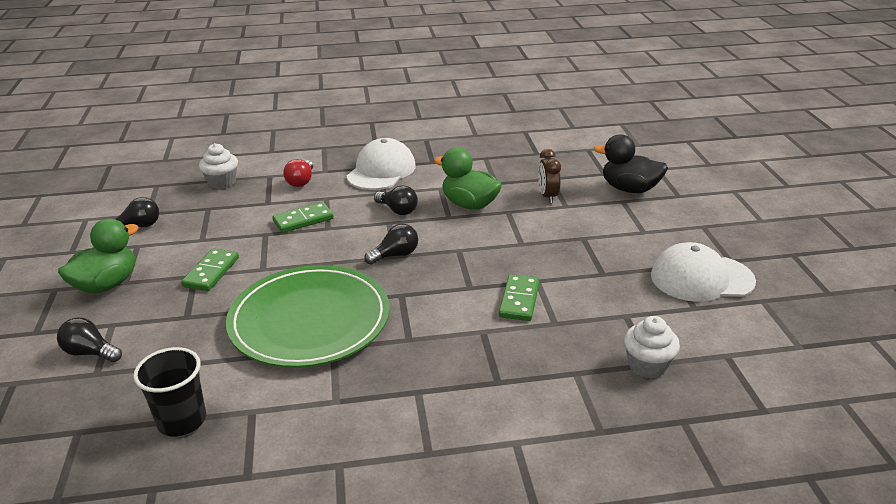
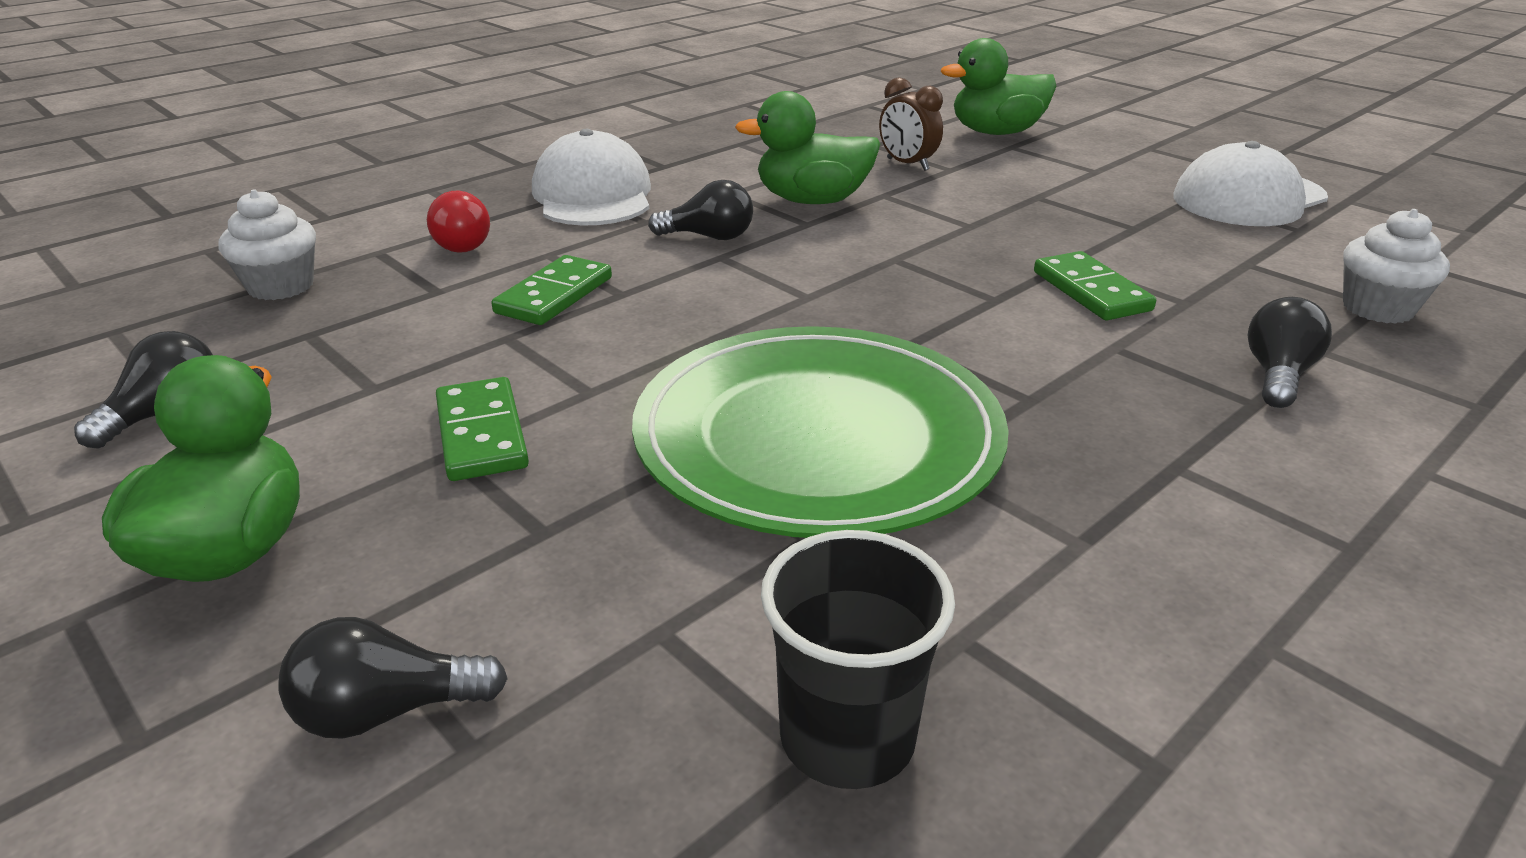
camera: 35 degrees left, 0 degrees up
(395, 255) = (807, 295): black light bulb -> black light bulb (1277, 375)
(629, 189) = (996, 132): black duck -> green duck

